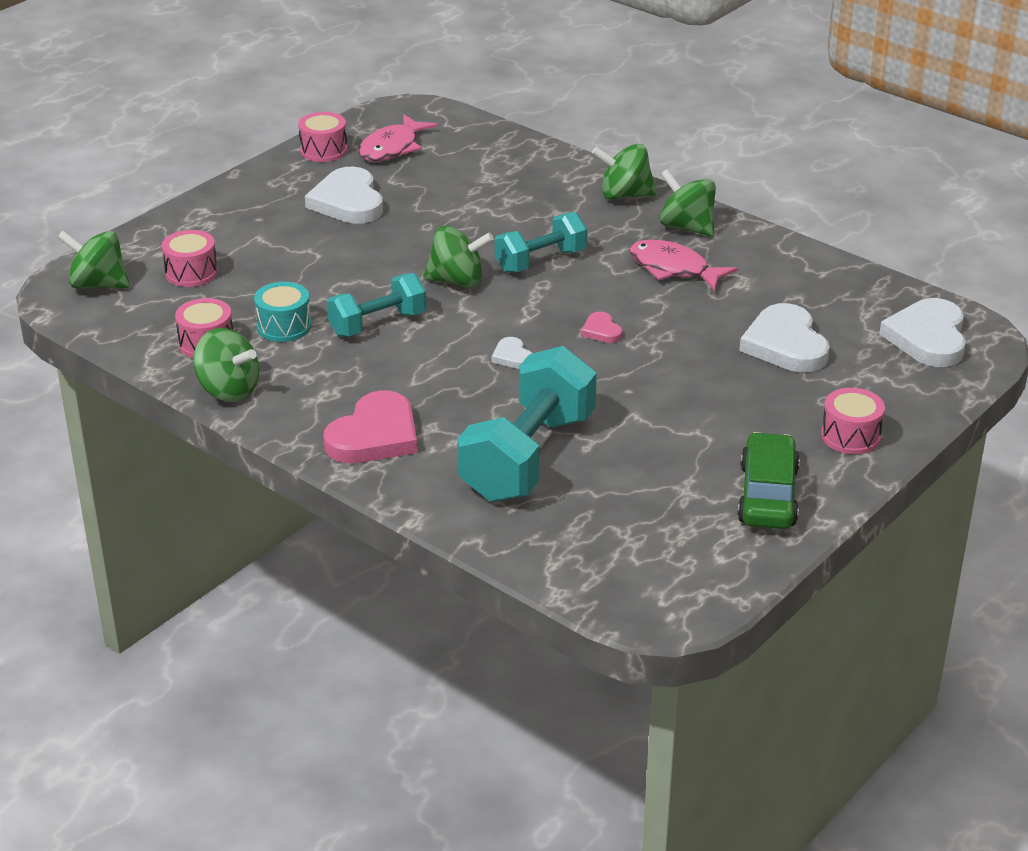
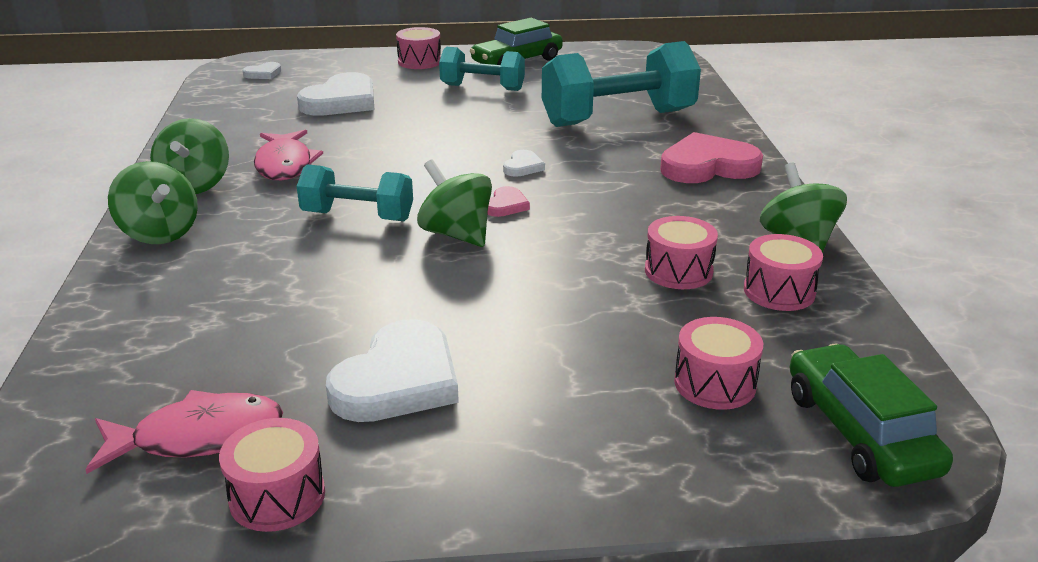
camera: 135 degrees left, 5 degrees down
(98, 284) = (859, 432): green spinning top -> green car
(284, 326) = (678, 271): turquoise drum -> pink drum
(378, 324) = (587, 233): turquoise dumbbell -> turquoise dumbbell (482, 87)
(601, 331) = (428, 154): pink heart -> pink heart (506, 205)
(928, 338) = (263, 74): white heart -> white heart, size x0.47

